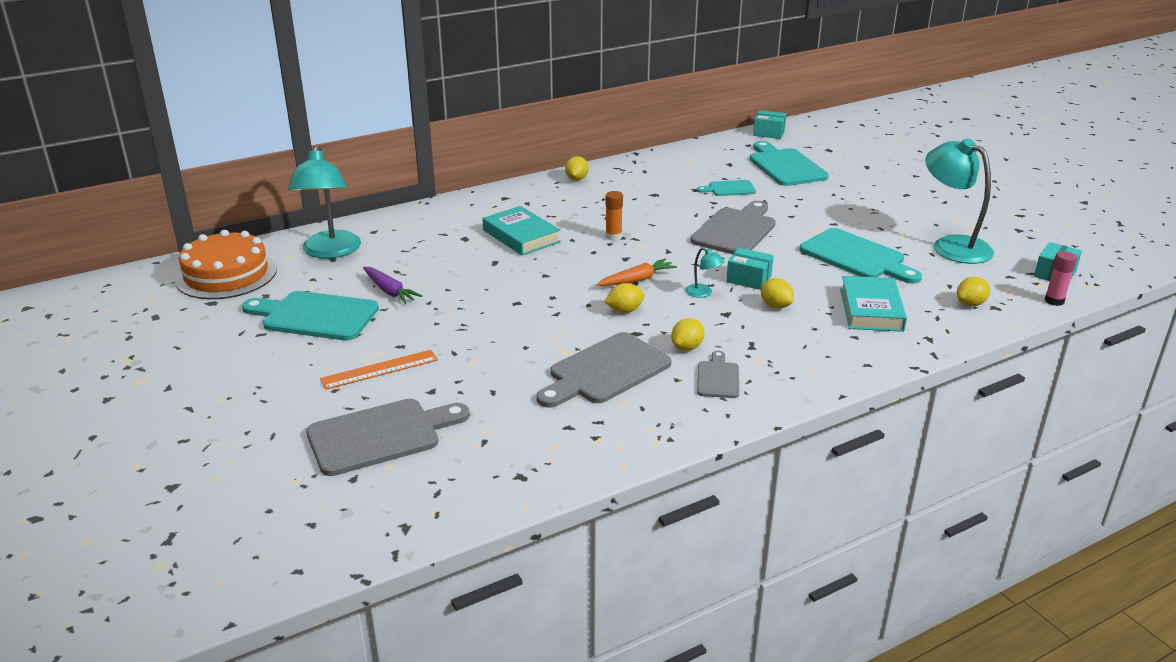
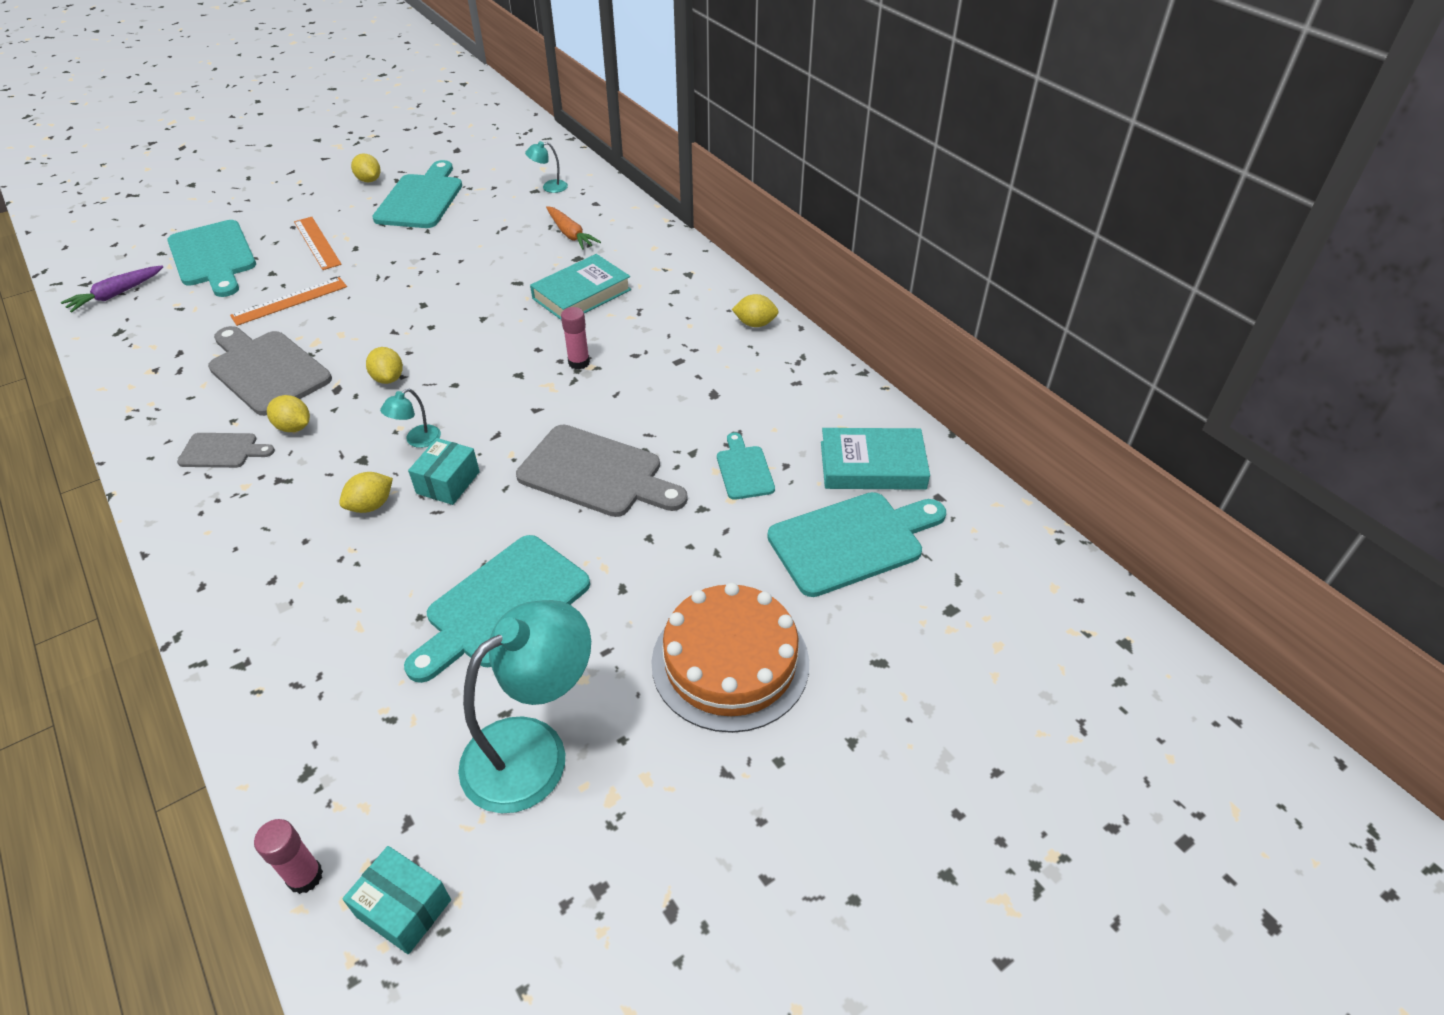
camera: 85 degrees right, 15 degrees up
(226, 274) = (507, 147): orange cake -> orange cake (730, 662)
(330, 252) = (549, 187): turquoise lamp -> turquoise lamp, size x0.43
(380, 436) = (213, 257): grey cutting board -> turquoise cutting board
(389, 291) = (461, 229): purple carrot -> purple carrot (116, 294)
(491, 373) = (290, 301): none -> orange ruler
(613, 236) = (579, 362): orange glue stick -> pink glue stick
(637, 280) = (460, 385): orange carrot -> orange carrot (570, 234)
(769, 133) = (1007, 527): turquoise box -> none
(871, 309) = (337, 606): turquoise book -> turquoise book (872, 465)
(970, 304) = (325, 738): yellow lemon -> yellow lemon (369, 180)

